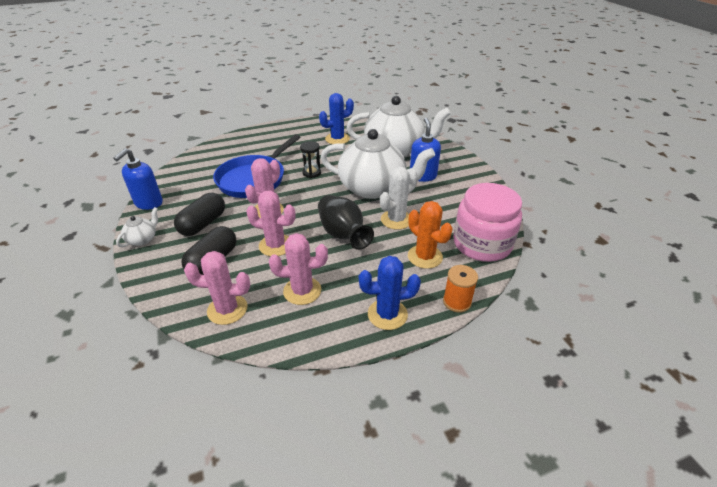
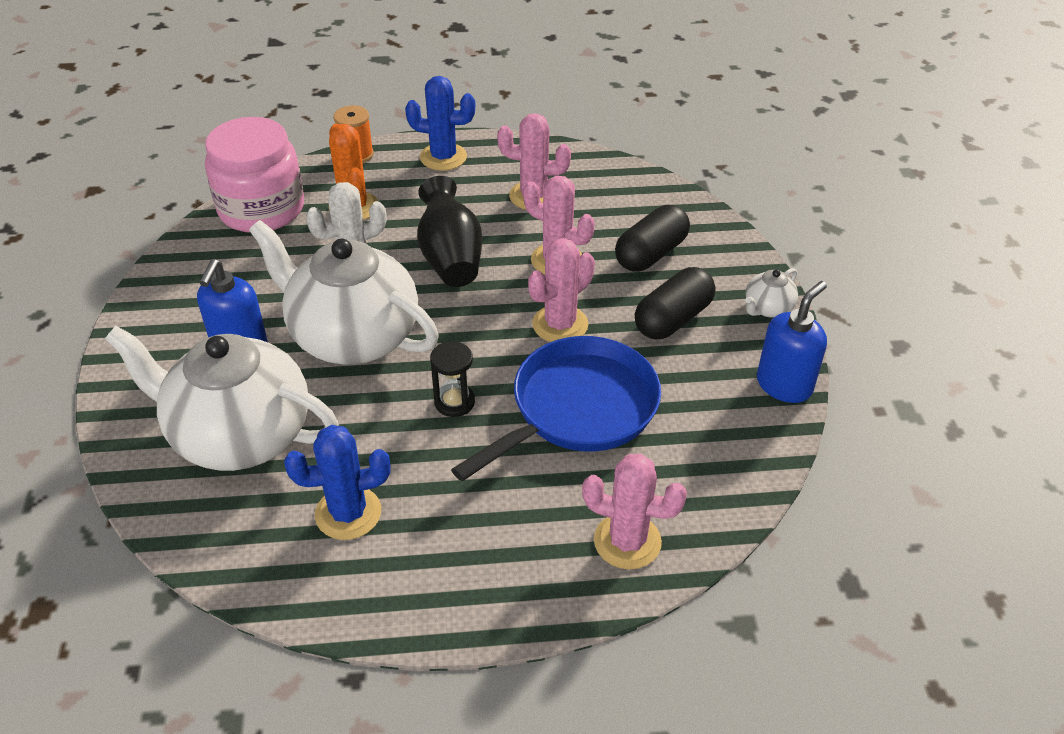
camera: 165 degrees left, 5 degrees up
(227, 309) = (628, 192): pink cactus -> pink cactus (627, 541)

